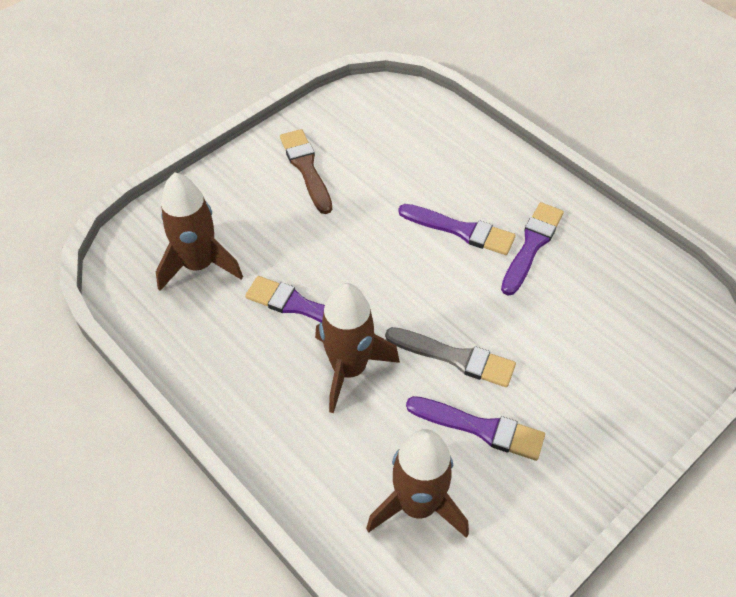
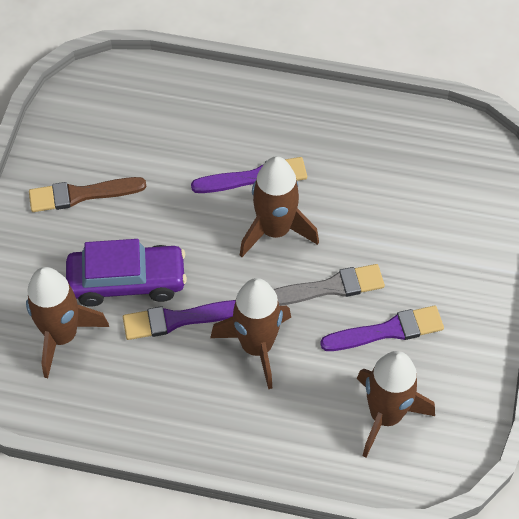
camera: 35 degrees left, 5 degrees up
(285, 253) = (127, 281): none -> purple car
(306, 168) = (81, 195): brown brush -> brown brush turned 45 degrees counterclockwise
(444, 282) = (275, 230): none -> brown rocket
(531, 245) = (319, 159): purple brush -> none

